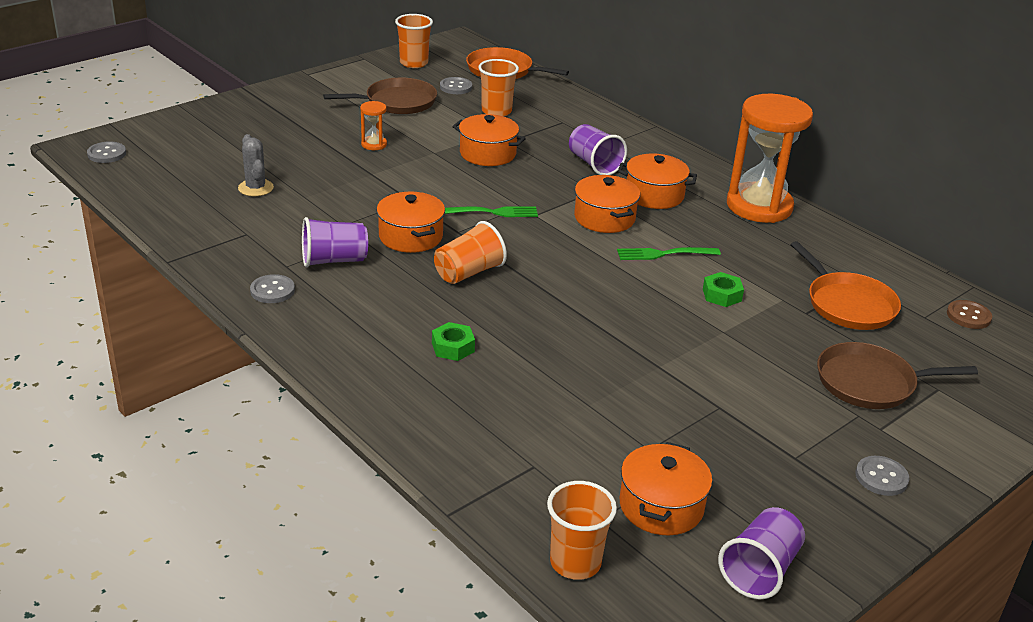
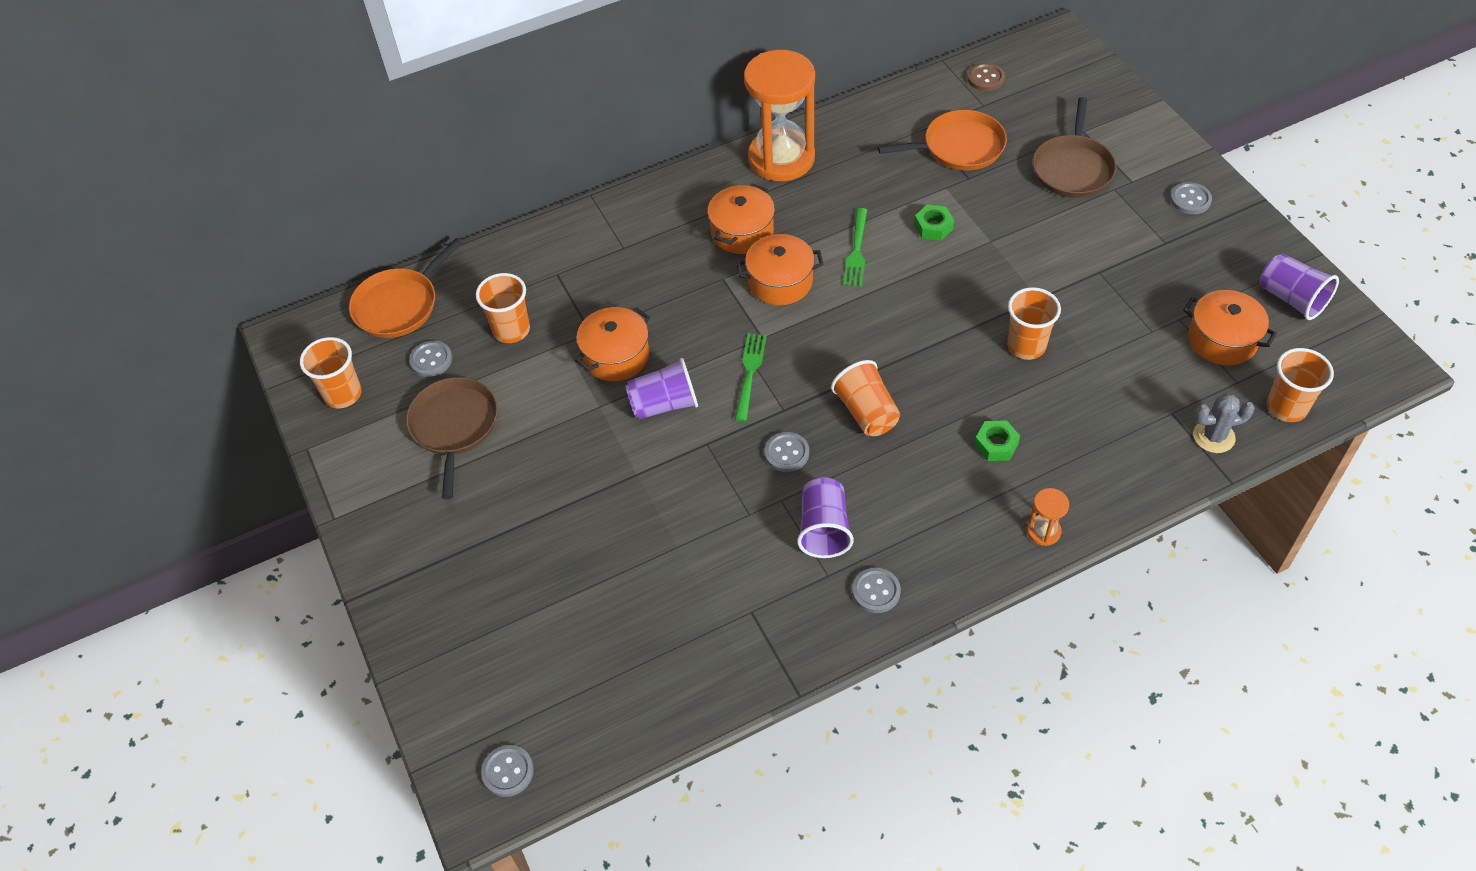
camera: 70 degrees left, 20 degrees up
(255, 188) = (644, 597): grey cactus -> grey cactus (1213, 436)
(374, 144) = (563, 464): orange hourglass -> orange hourglass (1043, 531)
(410, 236) = (787, 453): orange pot -> grey button
(588, 360) = (1026, 346): none -> orange cup
(594, 164) = (665, 266): purple cup -> purple cup (664, 404)

